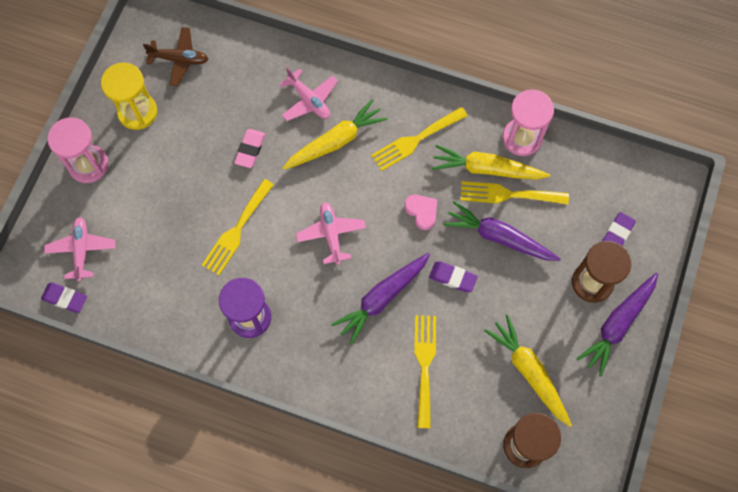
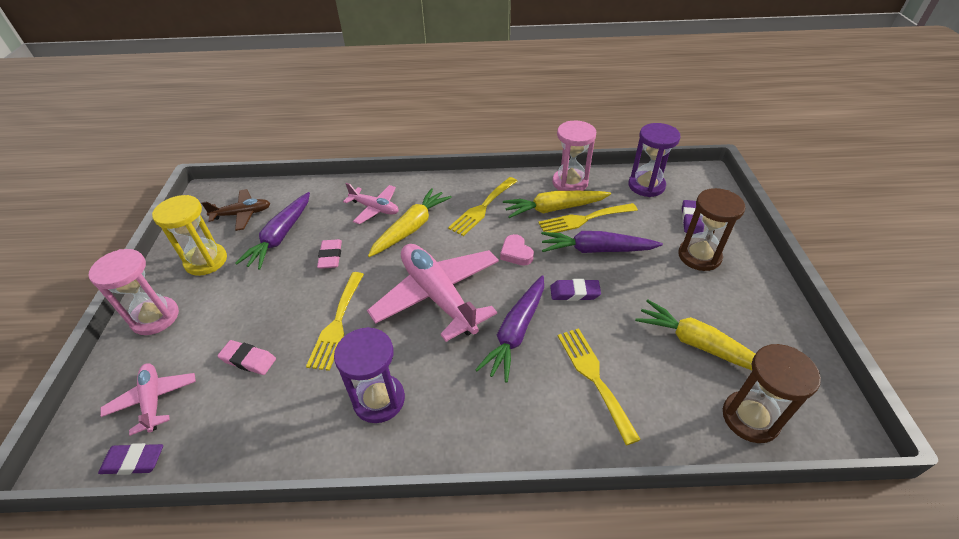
camera: 20 degrees left, 25 degrees down
(158, 240) = (248, 360): none -> pink eraser
(331, 234) = (438, 296): pink plane -> pink plane, size x1.89
(422, 212) = (516, 253): pink heart -> pink heart turned 150 degrees counterclockwise
(599, 173) = (646, 186): none -> purple hourglass
(617, 325) = (746, 279): purple carrot -> purple carrot (281, 236)

